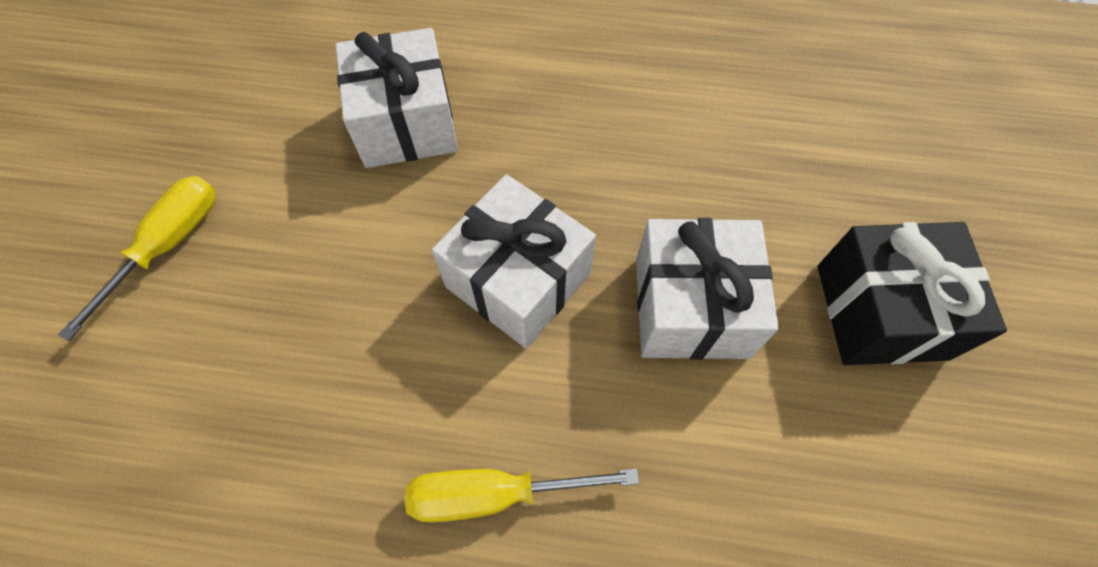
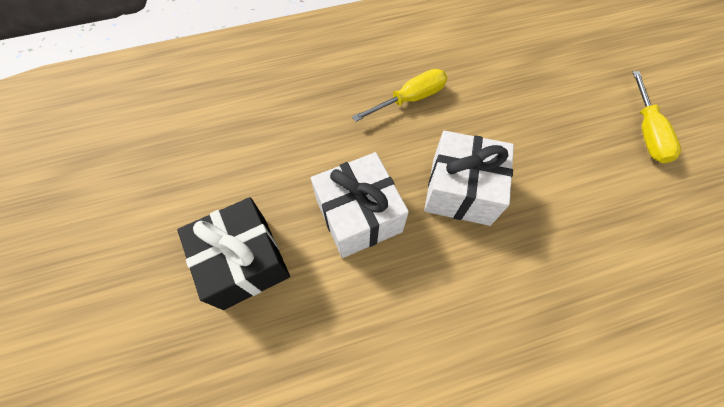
camera: 155 degrees right, 0 degrees up
(406, 123) = (606, 264): white gift -> none

